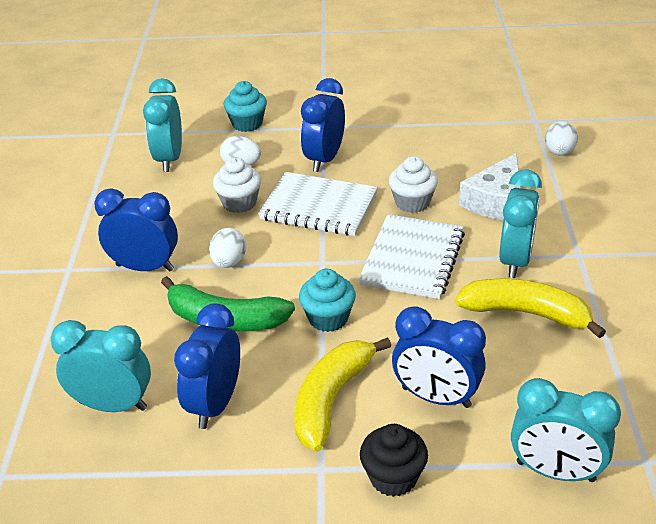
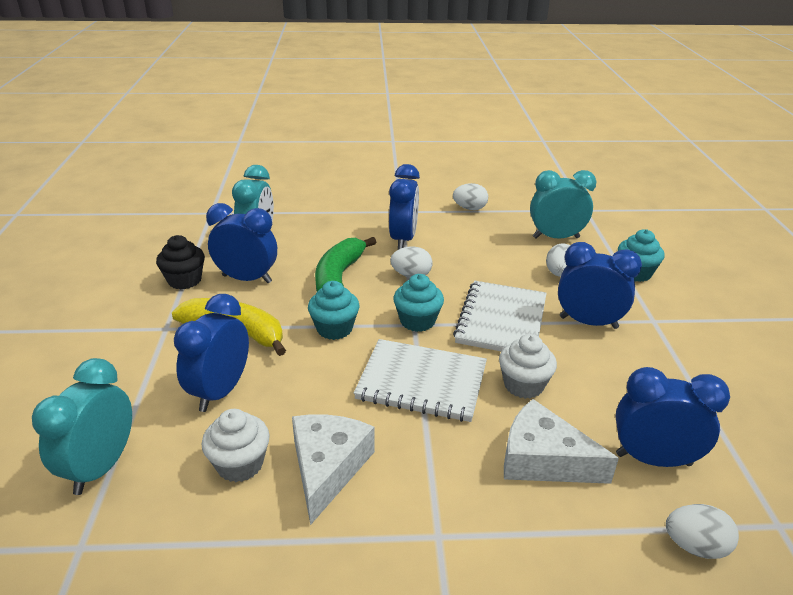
camera: 85 degrees right, 5 degrees down
(81, 212) = (469, 208): none -> white egg
(239, 203) = (497, 276): white cupcake -> white cupcake (240, 464)
(317, 259) = (417, 321): none -> turquoise cupcake
(393, 477) = (141, 364): black cupcake -> black cupcake (184, 280)
(488, 154) = (653, 459): none -> blue clock
(515, 261) = (422, 467): turquoise clock -> none
(526, 313) = (327, 468): yellow banana -> white cheese

